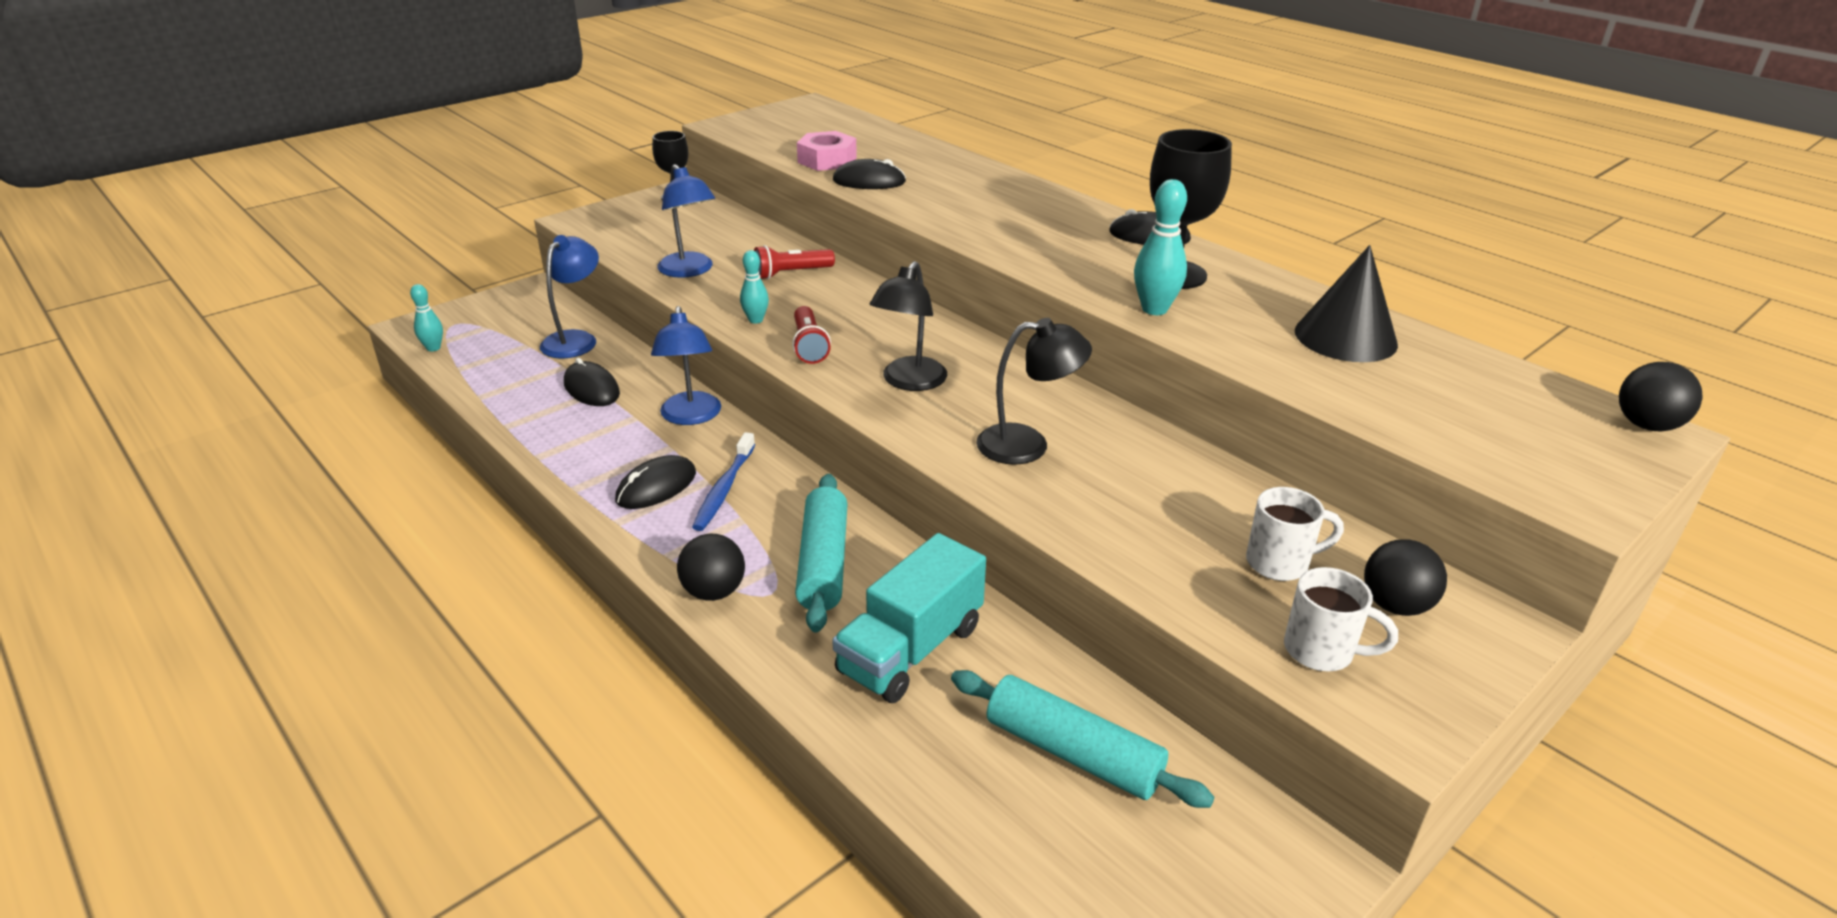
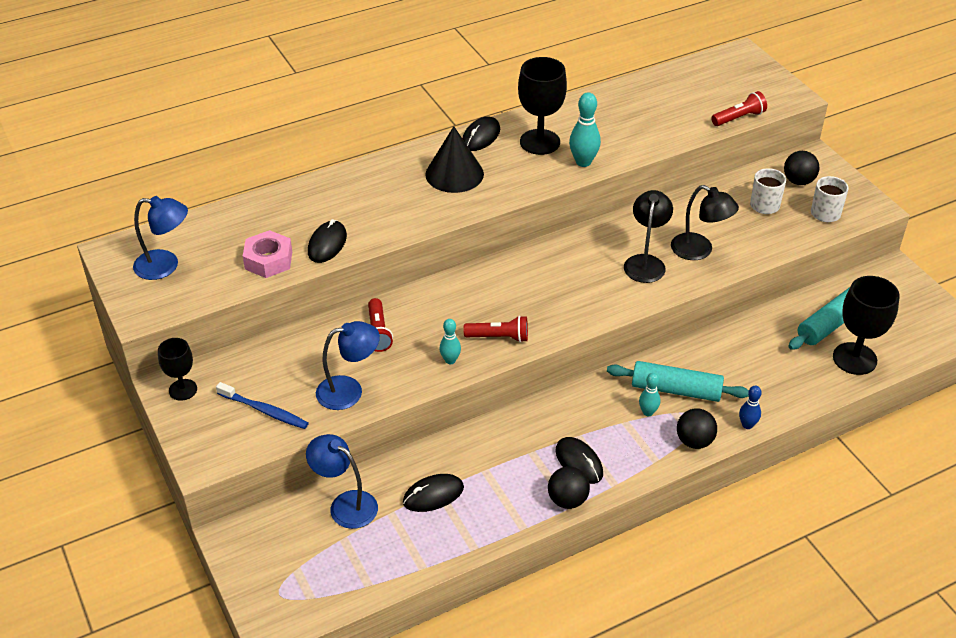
camera: 75 degrees left, 10 degrees up
(433, 348) = (323, 606): turquoise bowling pin -> turquoise bowling pin (648, 412)
(691, 417) = (493, 438): blue lamp -> blue lamp (165, 266)
(724, 489) = (590, 427): blue toothbrush -> blue toothbrush (264, 411)
(762, 650) = (747, 425): none -> blue bowling pin
(909, 382) = (561, 297): black lamp -> black lamp (699, 251)
(910, 649) = (754, 366): turquoise truck -> none
(984, 796) = (854, 359): none -> black goblet
(1345, 337) = (634, 106): black cone -> black cone (454, 174)
(1428, 442) = (739, 118): none -> red flashlight
(1646, 425) = (735, 53): black ball -> black ball (567, 500)

